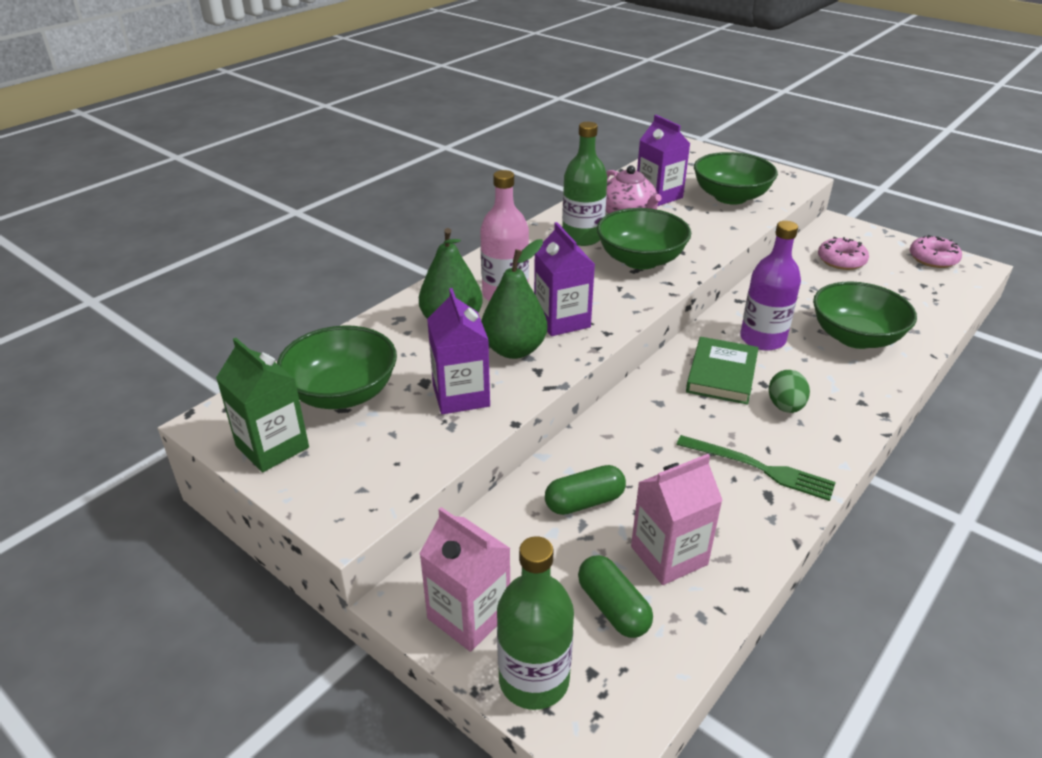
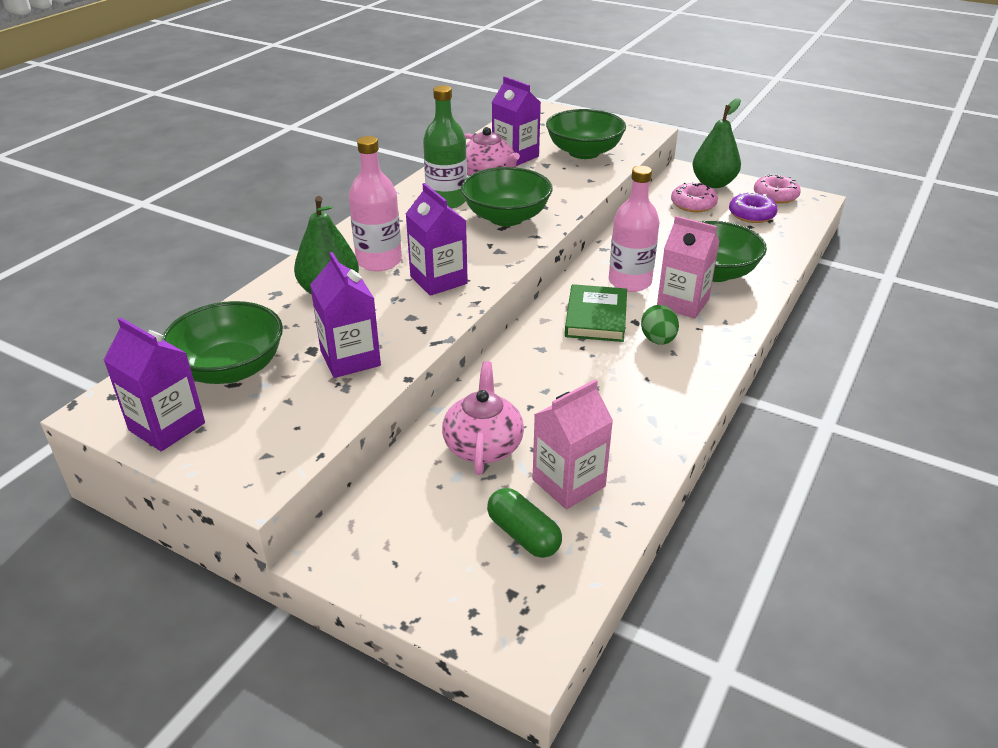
camera: 10 degrees left, 0 degrees up
(272, 447) = (167, 426): green carton -> purple carton
(469, 615) = (388, 560): pink carton -> pink carton (683, 303)
(514, 350) = (396, 311): green pear -> green pear (713, 183)
(534, 680) = (458, 607): green bottle -> none
(584, 502) = (483, 445): green capsule -> pink teapot
(759, 468) = (641, 397): green fork -> none
(762, 339) = (630, 282): purple bottle -> pink bottle
(904, 277) = (751, 214): none -> purple donut

